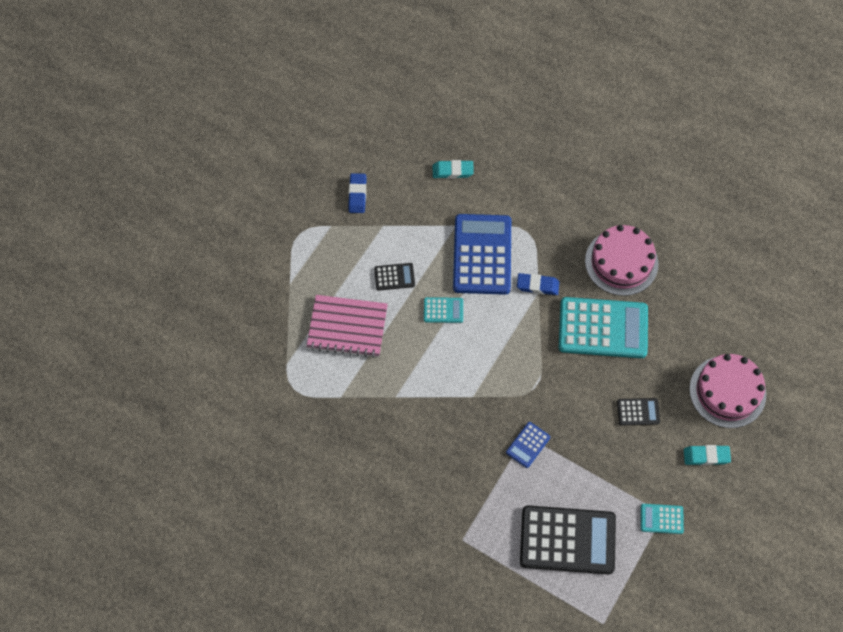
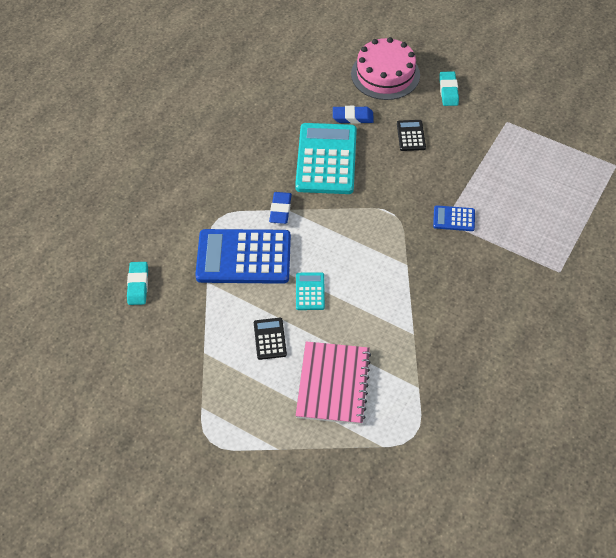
camera: 90 degrees left, 10 degrees down
(357, 195) = (161, 380): blue eraser -> blue eraser (352, 117)
(528, 445) = (454, 219): blue calculator -> blue calculator turned 150 degrees clockwise
(567, 540) = (544, 189): black calculator -> none
(621, 262) = (254, 143): pink cake -> none
(661, 519) = (511, 123): turquoise calculator -> none

